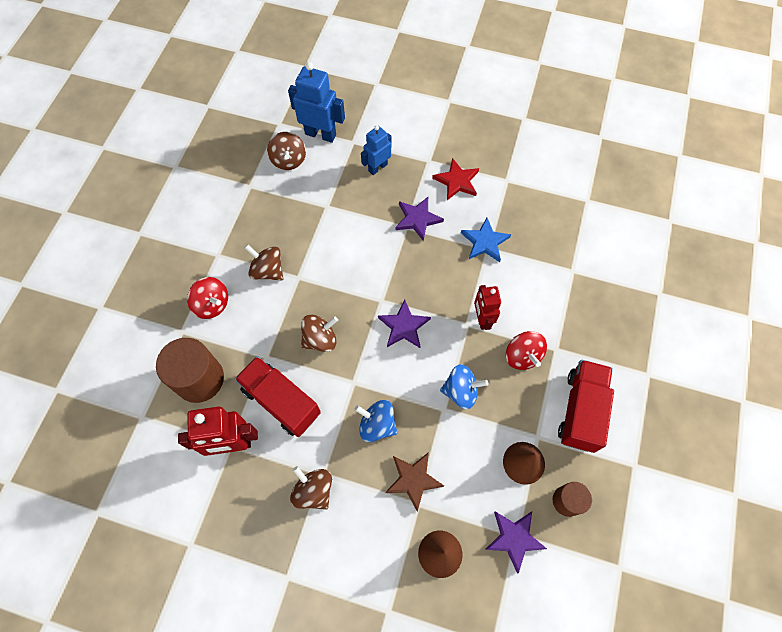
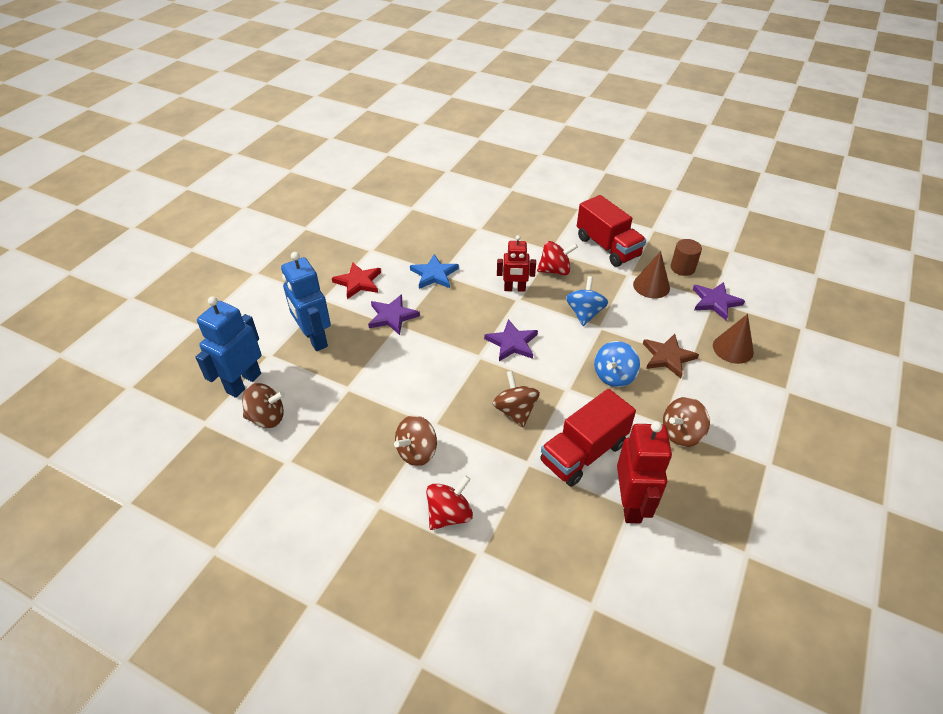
camera: 80 degrees left, 20 degrees down
(199, 379) = (548, 534): brown cylinder -> none
(377, 167) = (314, 338): blue robot -> blue robot, size x1.54
(581, 410) = (607, 247): red truck -> red truck turned 150 degrees counterclockwise

